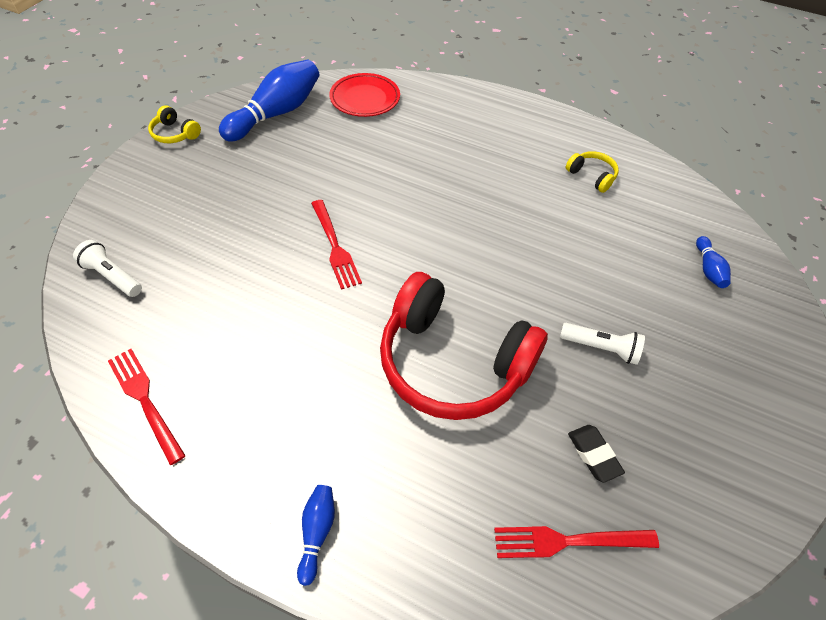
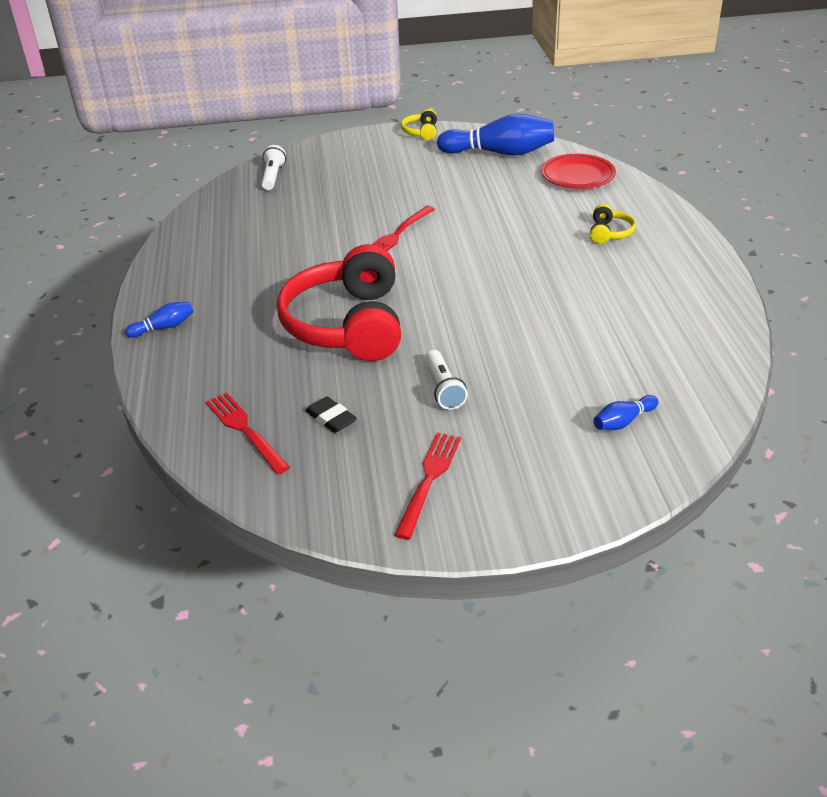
camera: 60 degrees right, 15 degrees down
(145, 401) = (197, 231): red fork -> red fork (429, 480)
(592, 176) = (657, 315): yellow headphones -> yellow headphones (609, 233)
(593, 454) = (331, 418): black eraser -> black eraser turned 75 degrees counterclockwise

